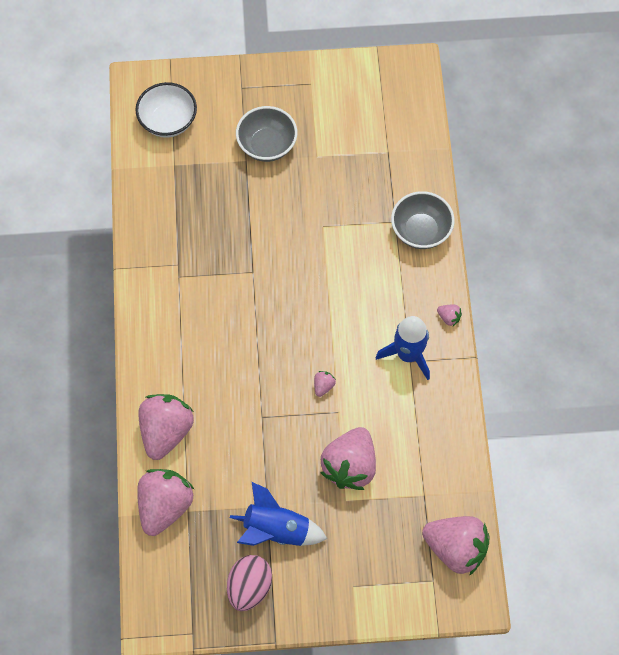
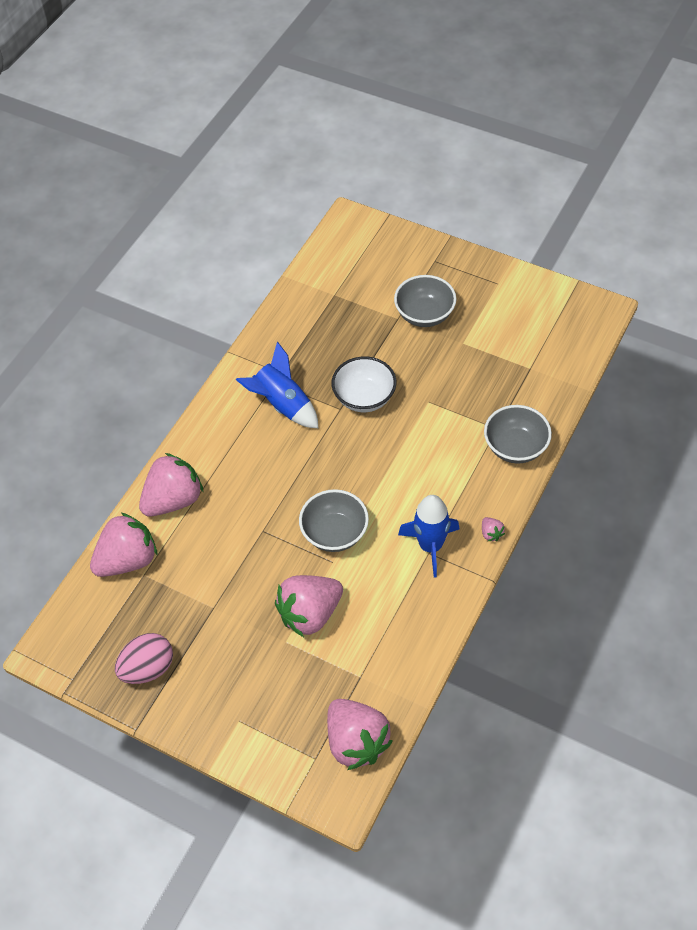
camera: 35 degrees right, 10 degrees down
(168, 121) = (353, 259): white bowl -> white bowl (364, 398)
(276, 530) = (206, 633): blue rocket -> blue rocket (283, 405)
(323, 386) = (335, 533): pink strawberry -> grey bowl

